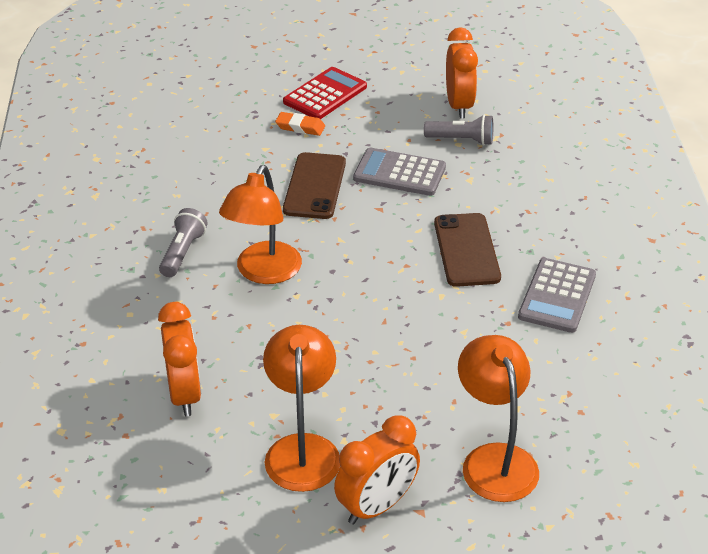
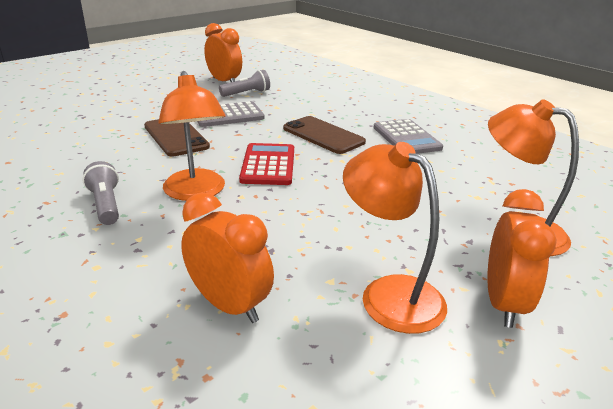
camera: 40 degrees left, 10 degrees down
(300, 127) = (127, 113): orange eraser -> none
(325, 94) = (127, 96): red calculator -> red calculator (268, 165)

